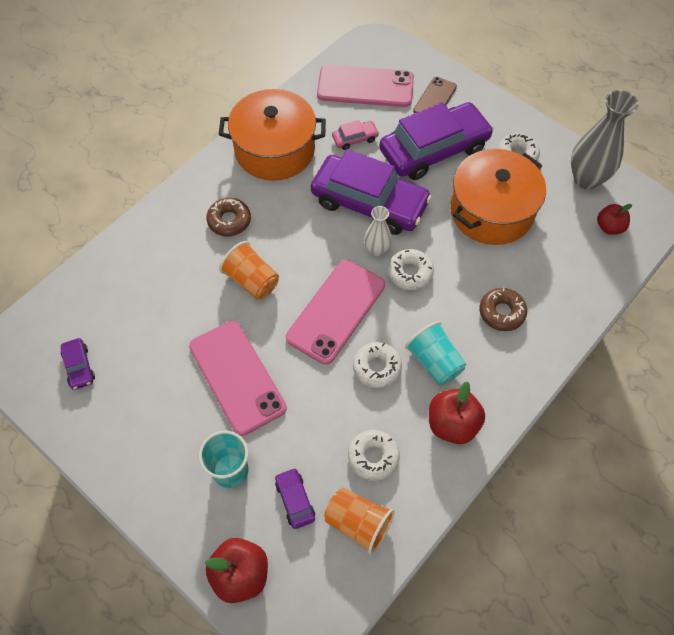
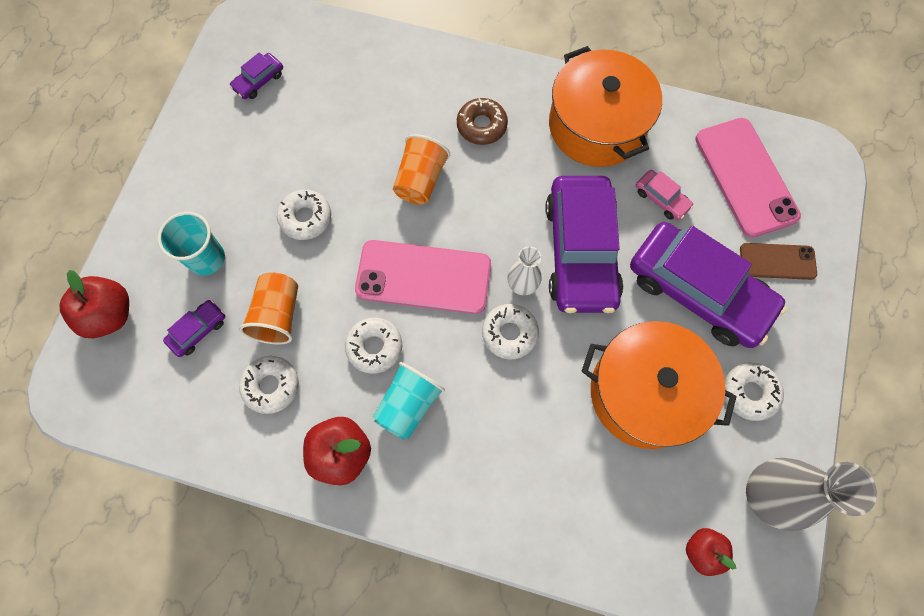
camera: 65 degrees right, 10 degrees up
(237, 377) = (306, 218): pink phone -> white donut
(358, 523) = (195, 400): orange cup -> orange cup (278, 315)
(501, 312) = (507, 457): brown donut -> none

